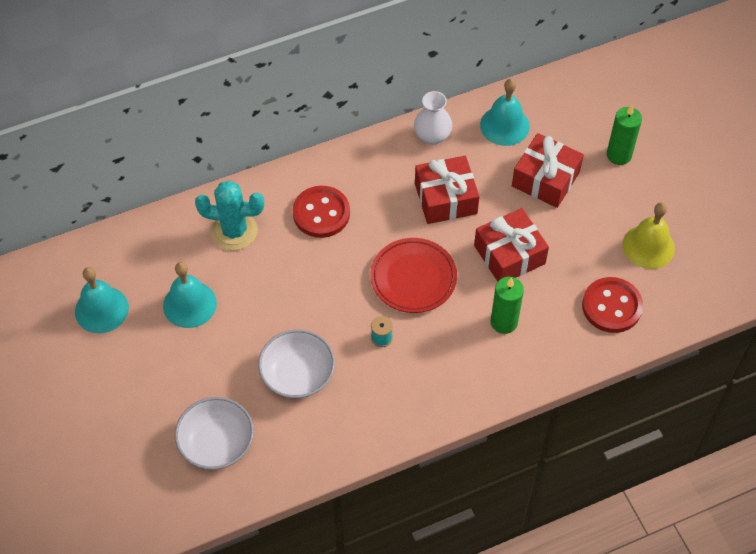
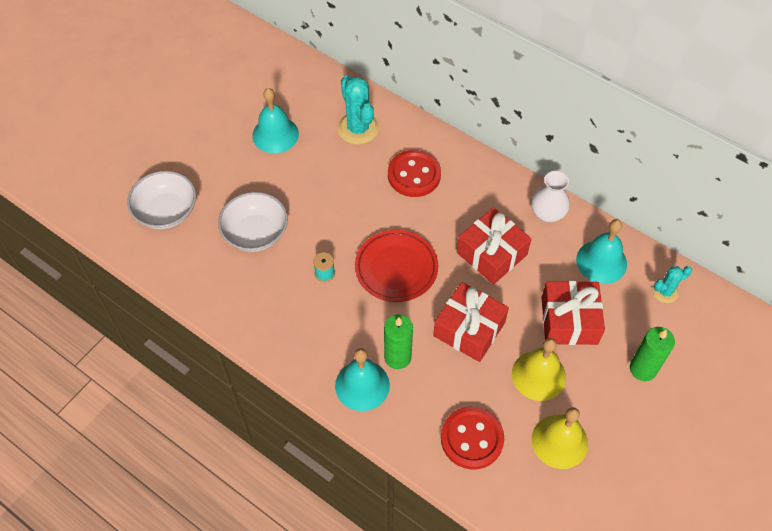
camera: 60 degrees right, 0 degrees up
(101, 309) = (238, 86): turquoise bell -> turquoise bell (362, 385)
(560, 99) = (665, 292): none -> turquoise cactus
(582, 228) = (538, 375): none -> yellow bell

